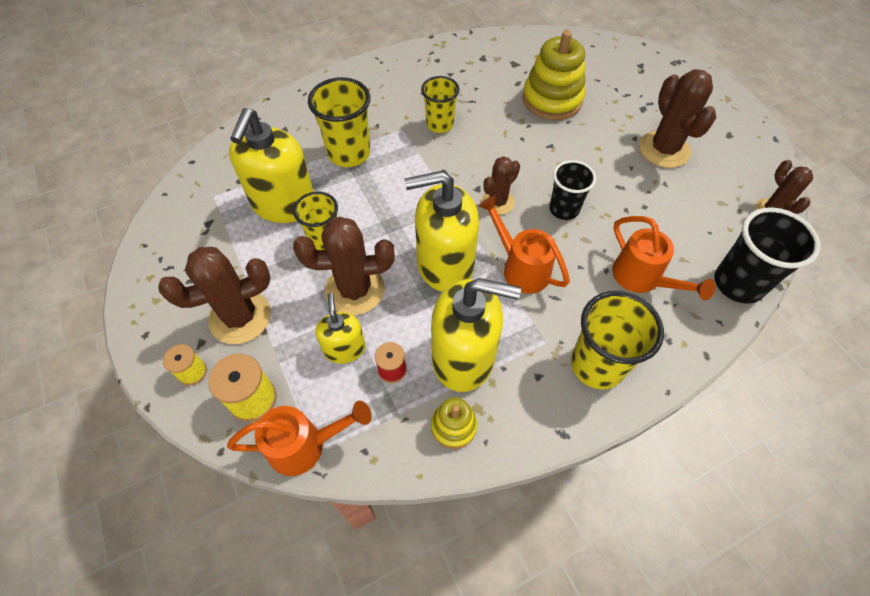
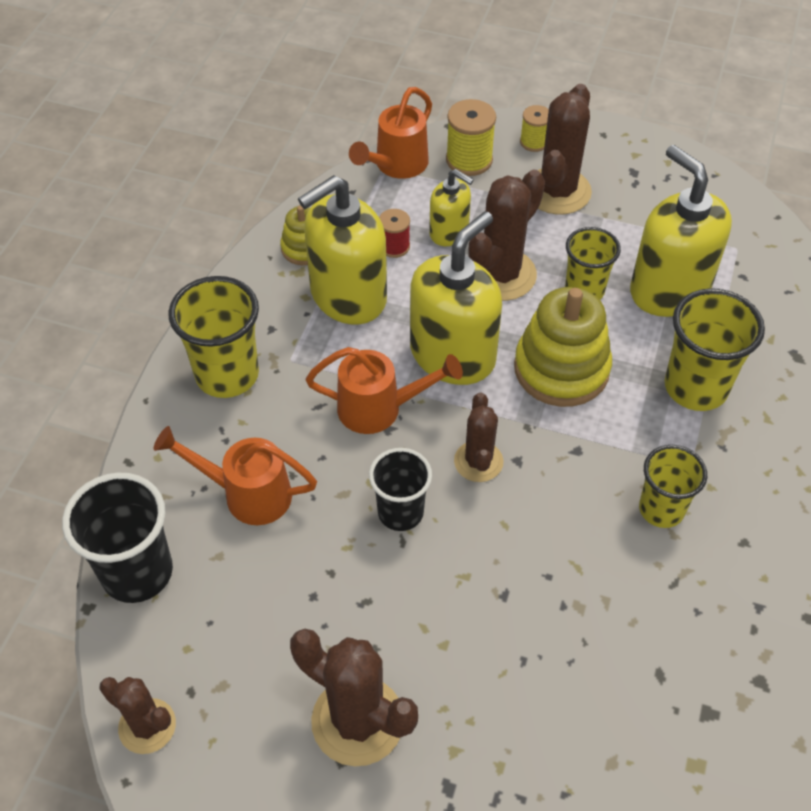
camera: 135 degrees right, 5 degrees down
(552, 100) = (583, 683): yellow stacking toy -> yellow stacking toy (561, 369)

